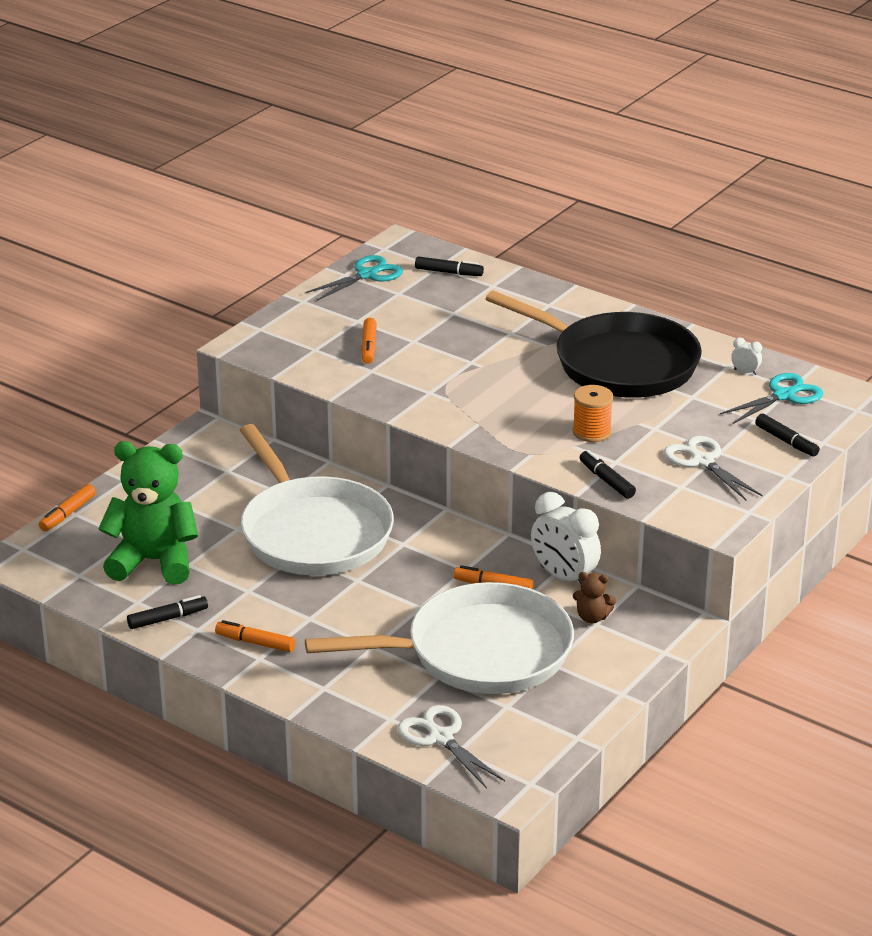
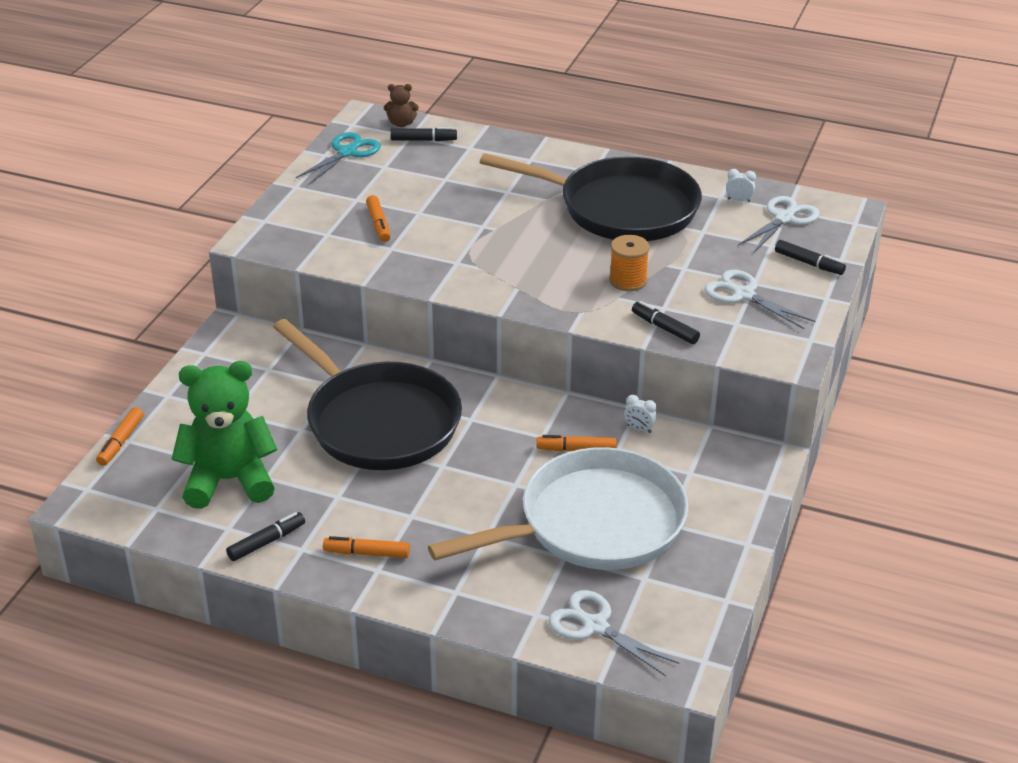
camera: 15 degrees left, 5 degrees up
(313, 532) = (378, 421): white pan -> black pan
(564, 577) = (639, 429): white clock -> white clock, size x0.44
(592, 617) = (684, 467): brown teddy bear -> brown teddy bear (401, 123)
(784, 395) = (784, 218): turquoise scissors -> white scissors

